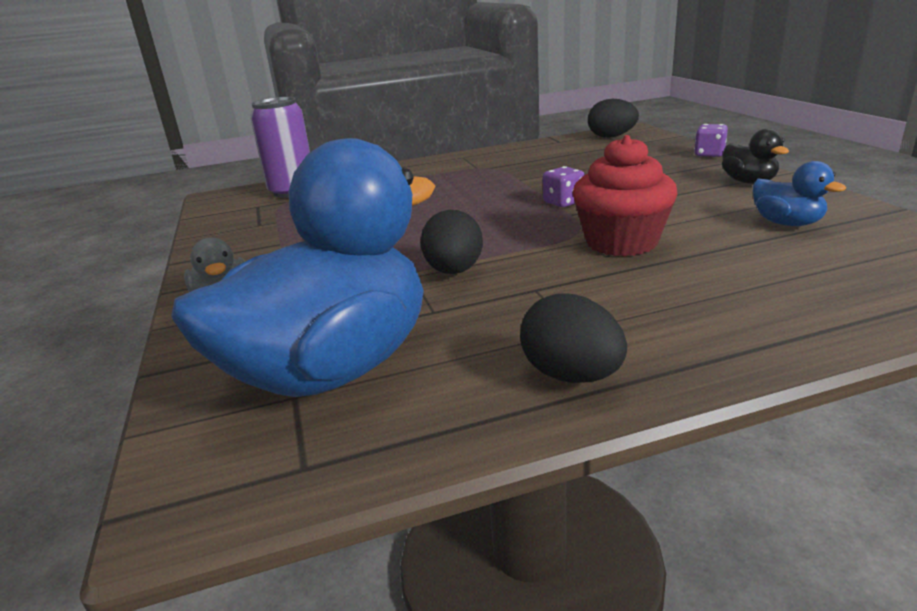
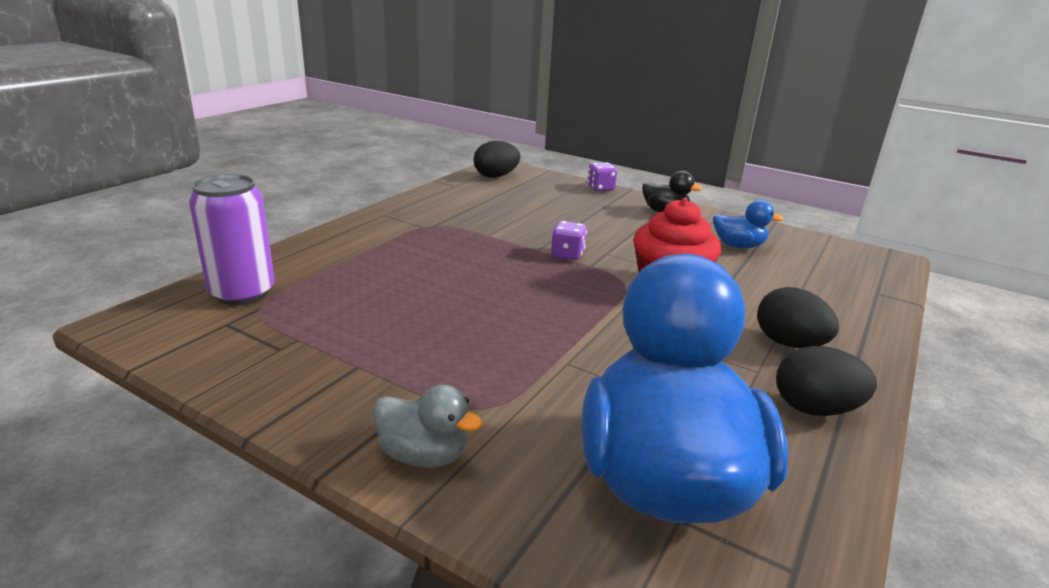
camera: 45 degrees left, 0 degrees up
(454, 271) = (595, 347): black egg -> black egg (789, 344)

